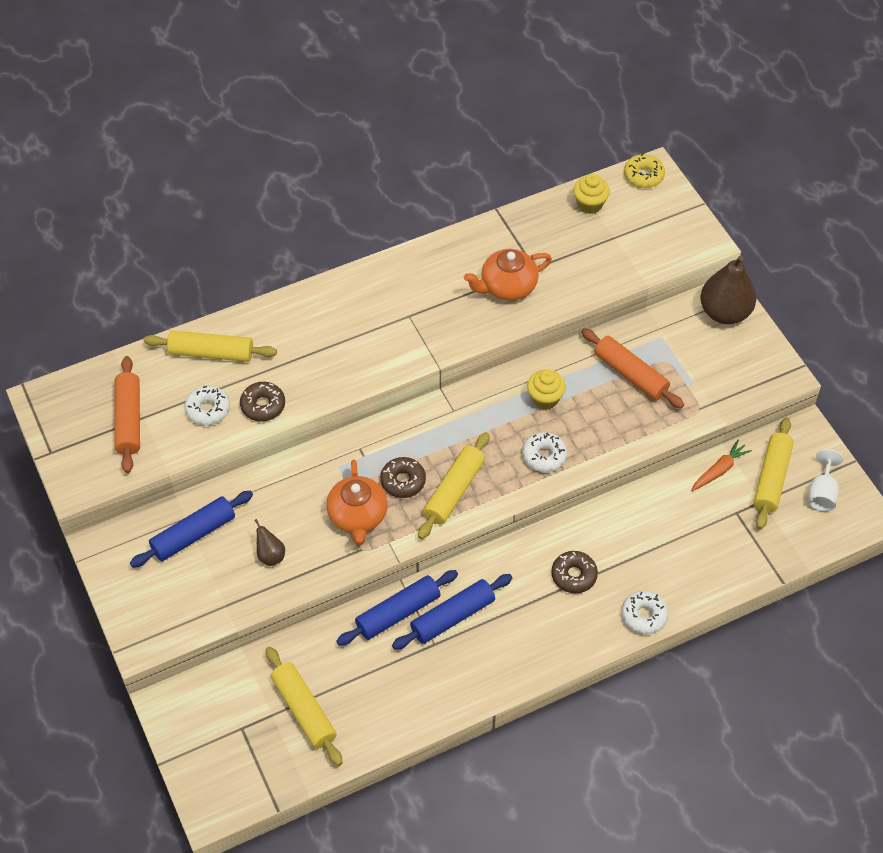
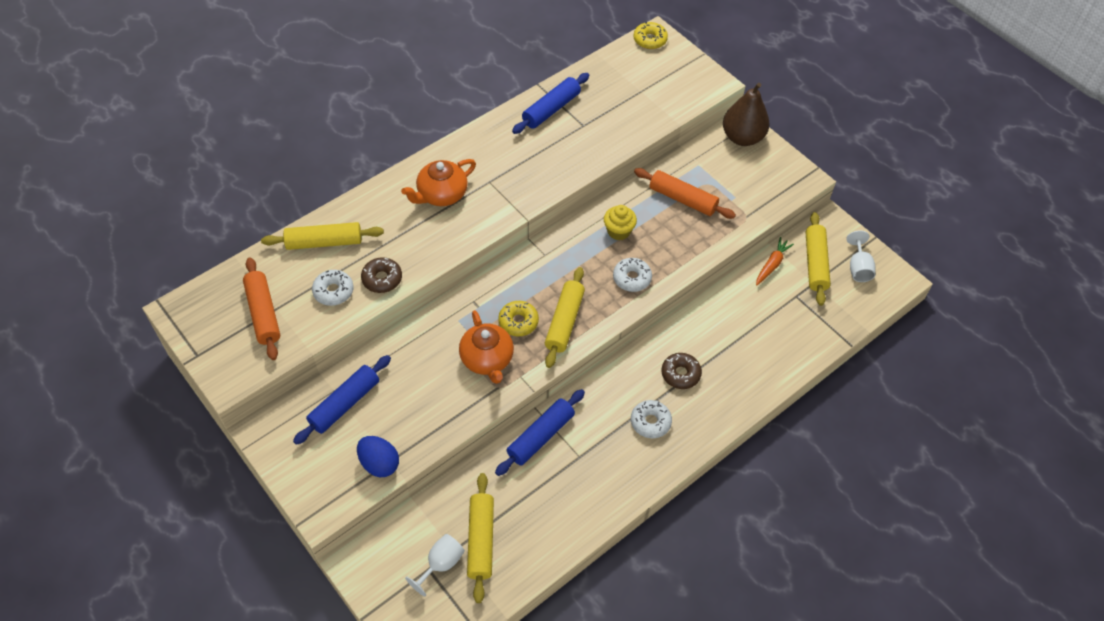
camera: 15 degrees left, 0 degrees up
(214, 606) = (379, 463): none -> blue egg
(255, 726) = (441, 564): none -> white goblet
(270, 555) = (419, 409): brown pear -> none
(304, 710) = (481, 540): yellow rolling pin -> yellow rolling pin turned 45 degrees clockwise
(403, 481) = (518, 322): brown donut -> yellow donut
(452, 617) = (588, 430): blue rolling pin -> blue rolling pin (551, 109)
(507, 287) = (565, 144): orange teapot -> orange teapot (441, 194)
(589, 204) = (613, 68): yellow cupcake -> none
(644, 616) = (748, 396): white donut -> white donut (650, 422)

